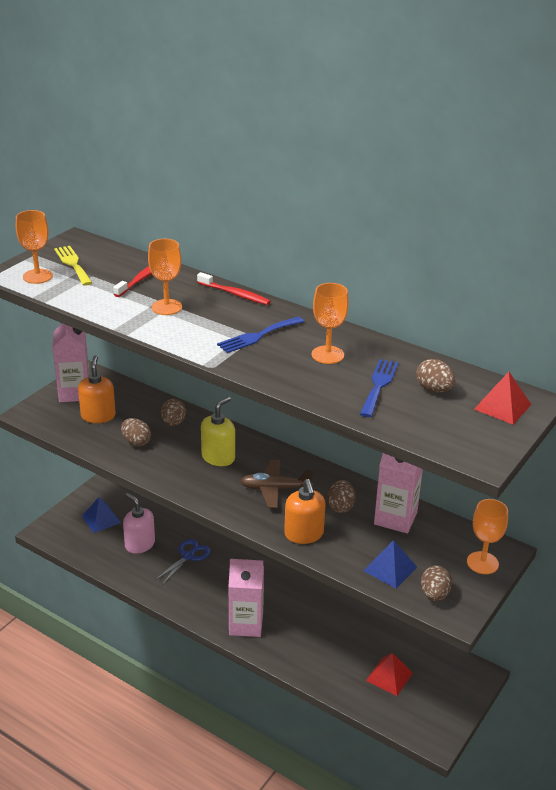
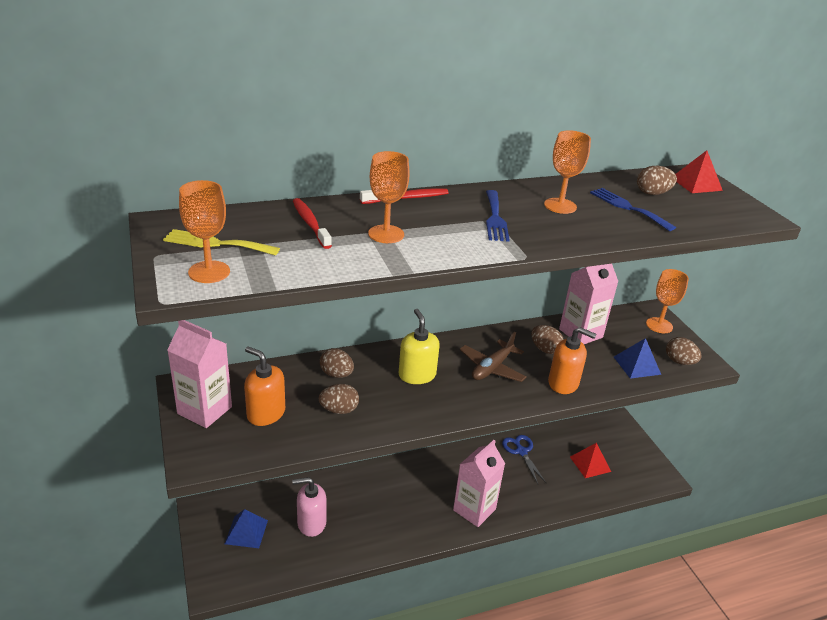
camera: 55 degrees left, 0 degrees up
(188, 556) = (361, 499): blue scissors -> blue scissors (521, 452)

